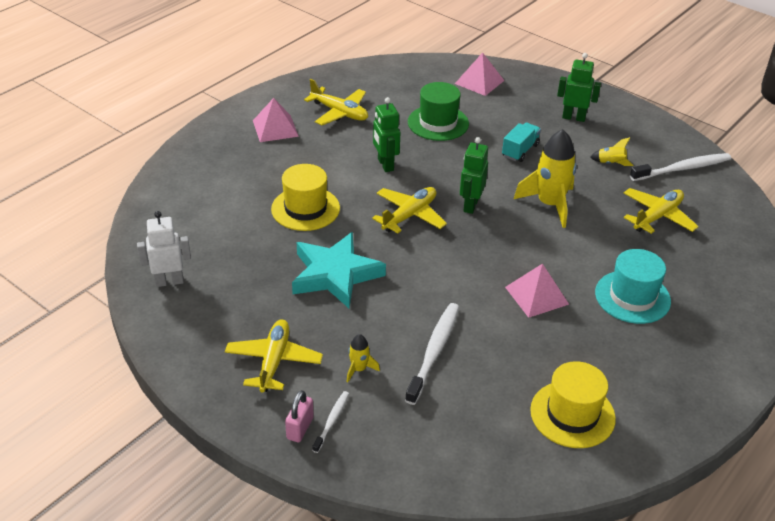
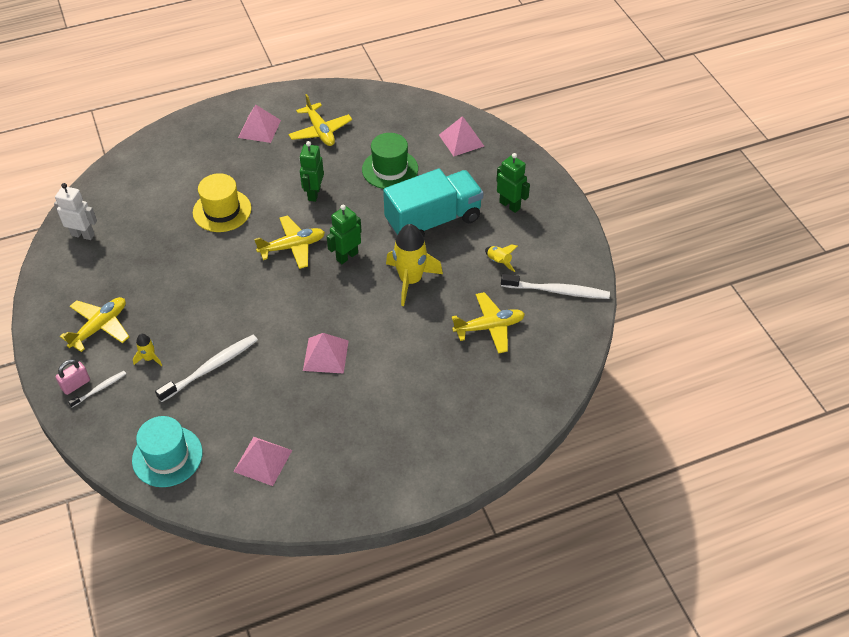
camera: 30 degrees right, 10 degrees up
(335, 274) = (196, 275): turquoise star -> none
(520, 150) = (433, 221): turquoise truck -> turquoise truck, size x2.14
(572, 414) = (262, 461): yellow hat -> pink pyramid
(632, 297) = (398, 388): turquoise hat -> turquoise hat (167, 456)

